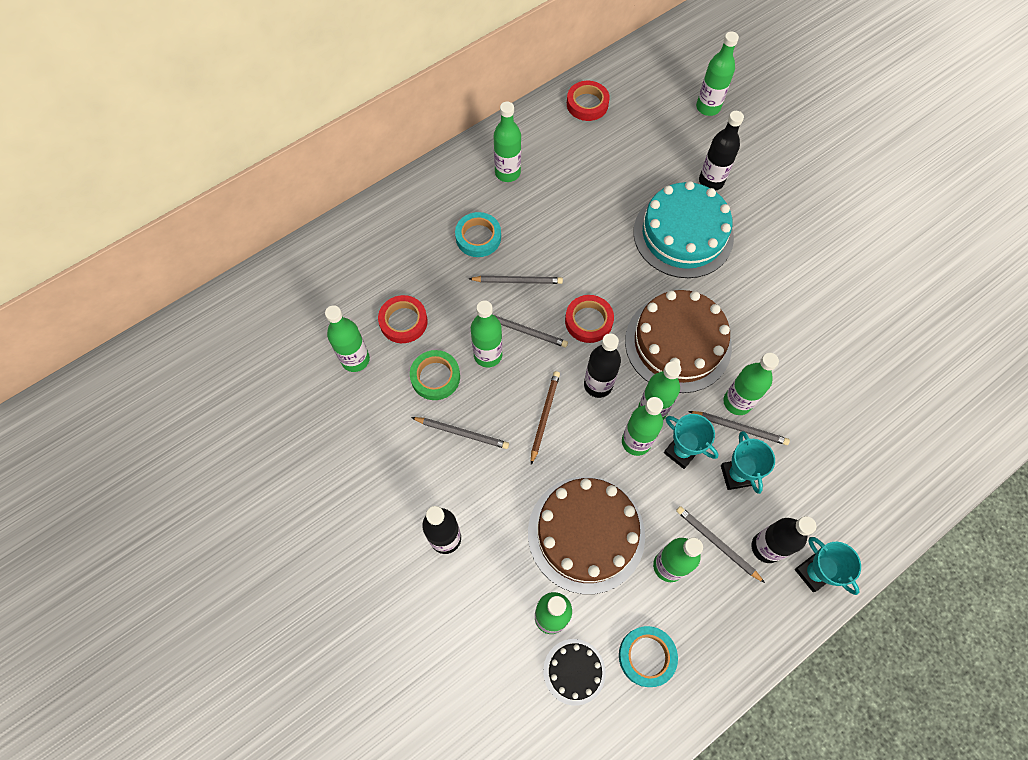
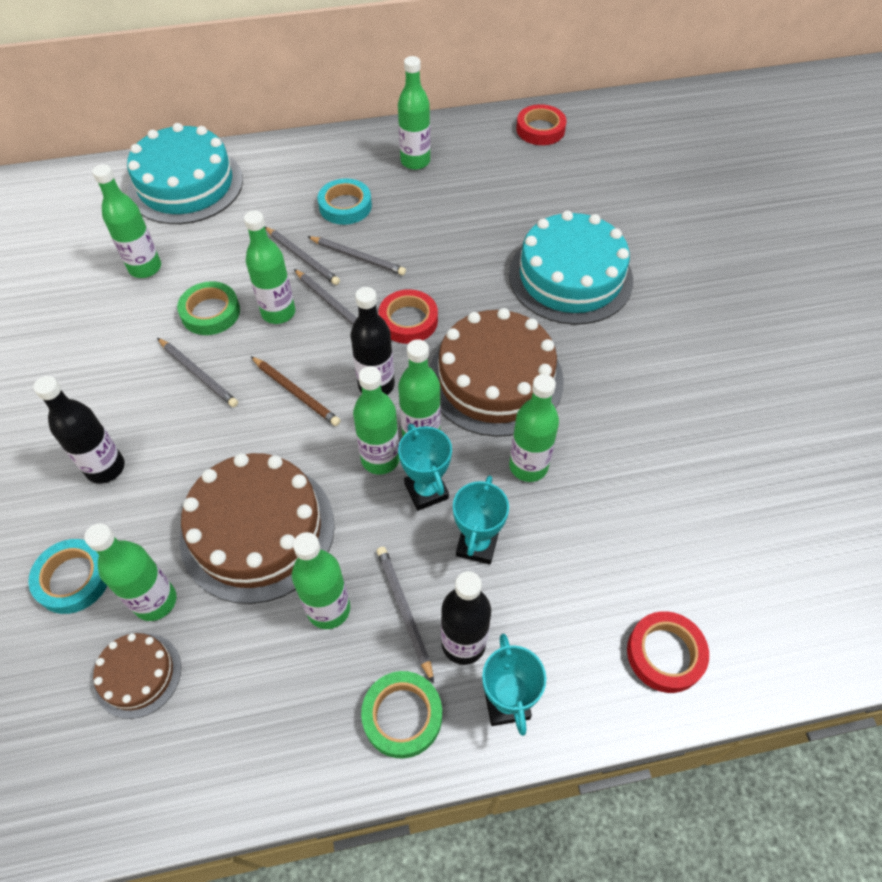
camera: 25 degrees right, 10 degrees down
(334, 268) = (186, 185): none -> turquoise cake
(403, 321) = (216, 252): red tape -> red tape (665, 654)
(544, 416) = (296, 392): brown pencil -> brown pencil turned 90 degrees clockwise
(574, 671) = (138, 675): black cake -> brown cake
(646, 656) = (233, 700): turquoise tape -> turquoise tape (73, 579)
(708, 107) = (674, 171): green bottle -> none
(711, 181) = (635, 238): black bottle -> none
(739, 428) = (513, 495): grey pencil -> grey pencil (302, 257)
(757, 613) = (402, 716): none -> green tape

